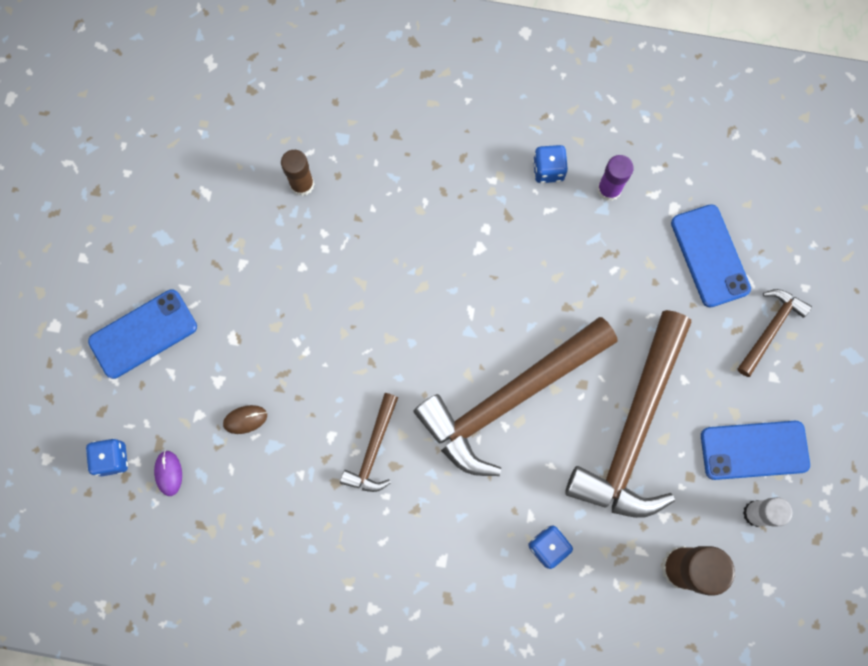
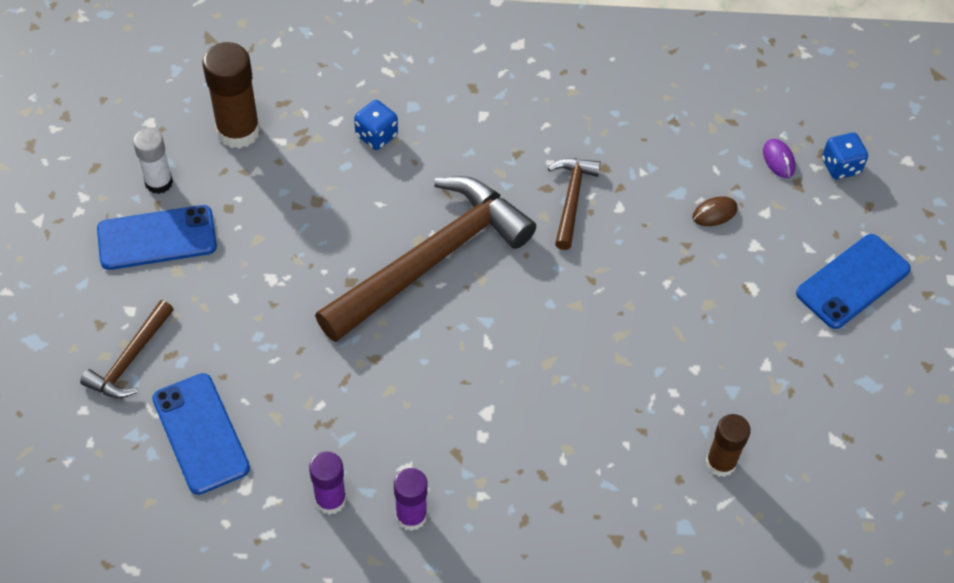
camera: 170 degrees right, 20 degrees down
(548, 170) = (411, 516): blue dice -> purple glue stick
(634, 428) = (290, 245): brown hammer -> none

